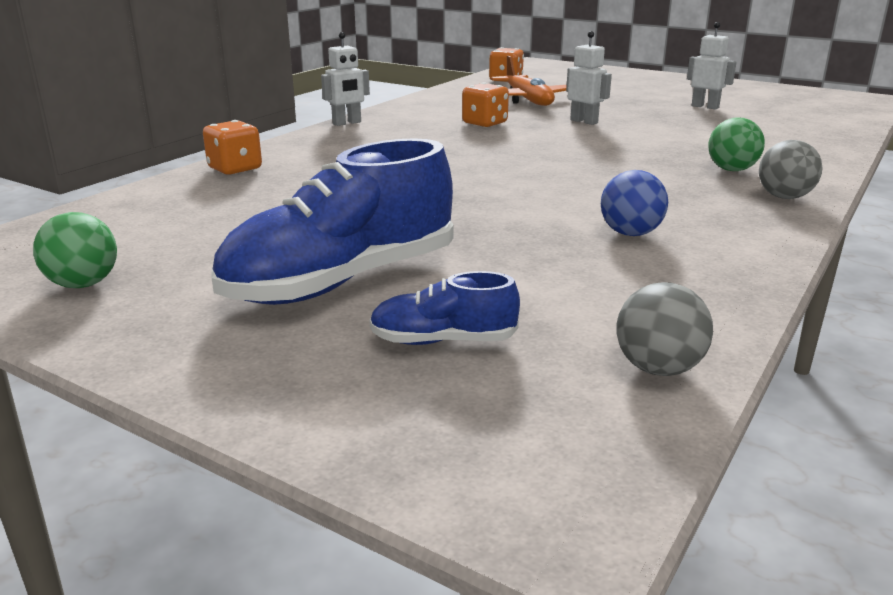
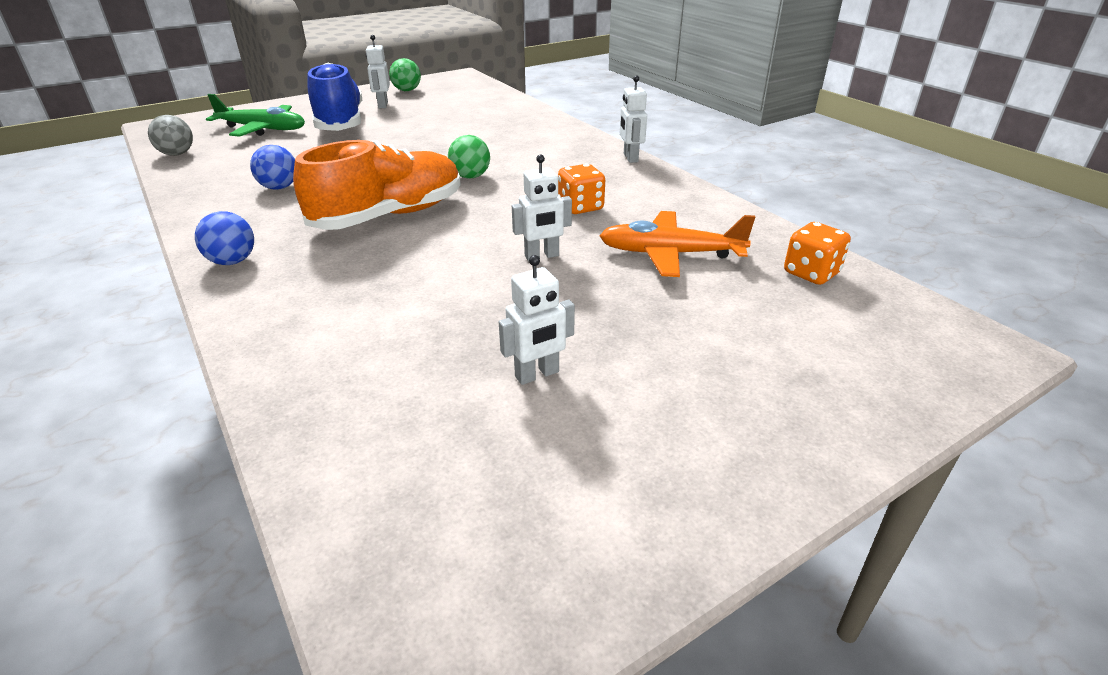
camera: 115 degrees right, 10 degrees up
(208, 277) = (382, 105): none -> white robot
(235, 169) = (536, 119): orange dice -> none
(443, 341) = (262, 129): blue shoe -> green plane
(603, 170) = (389, 216): none -> orange shoe
(731, 170) = (311, 269): green ball -> green ball (470, 176)
(784, 197) = (232, 261): grey ball -> blue ball

